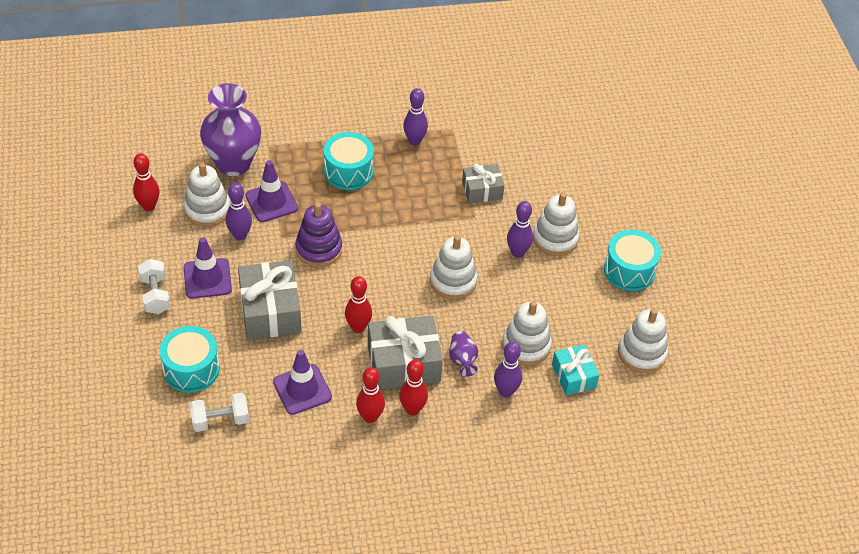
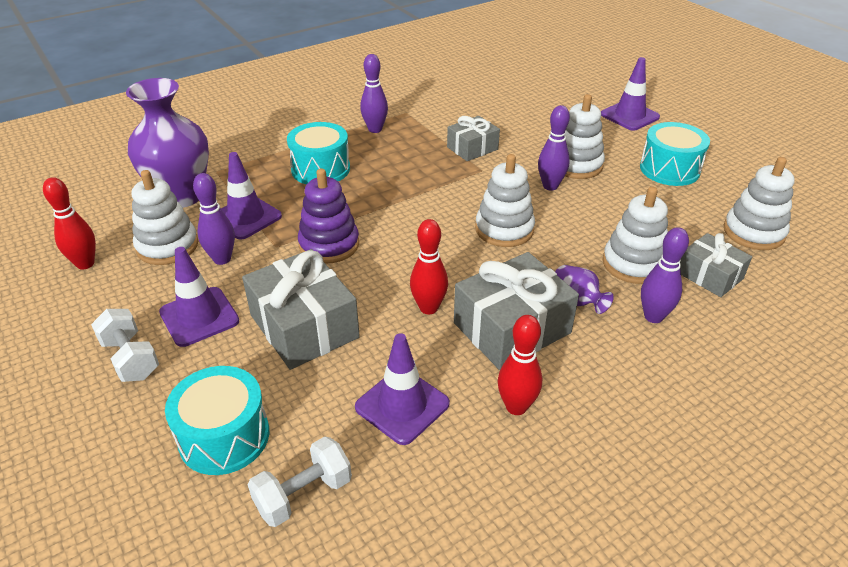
camera: 20 degrees left, 10 degrees down
(412, 409) = (562, 377): red bowling pin -> none
(574, 376) = (710, 275): turquoise gift -> grey gift
(645, 199) = (629, 116): none -> purple traffic cone

